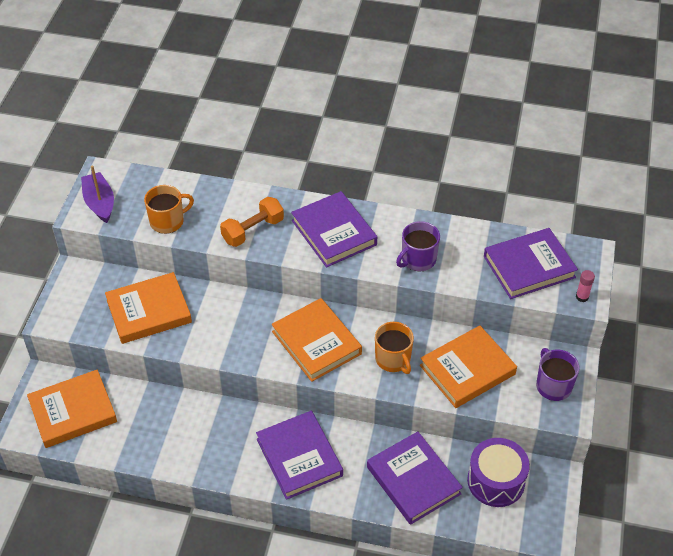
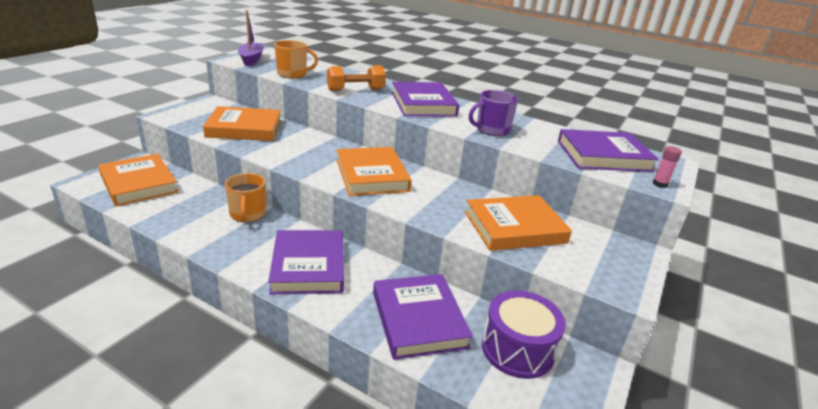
camera: 15 degrees right, 20 degrees down
(73, 412) = (139, 184): orange book -> orange book turned 60 degrees clockwise
(393, 359) = (439, 202): orange mug -> orange mug (247, 214)
(553, 385) = (611, 263): purple mug -> none

